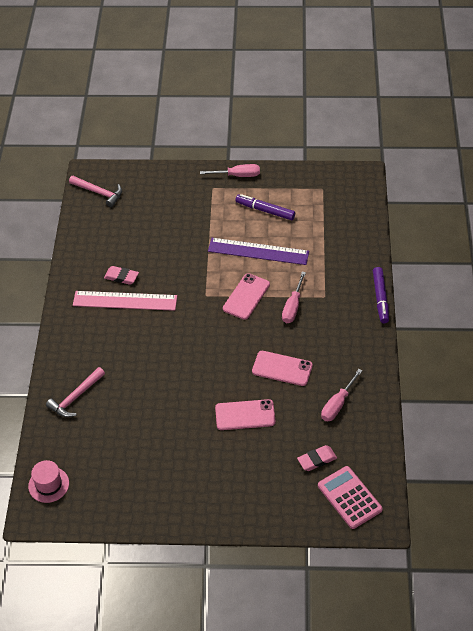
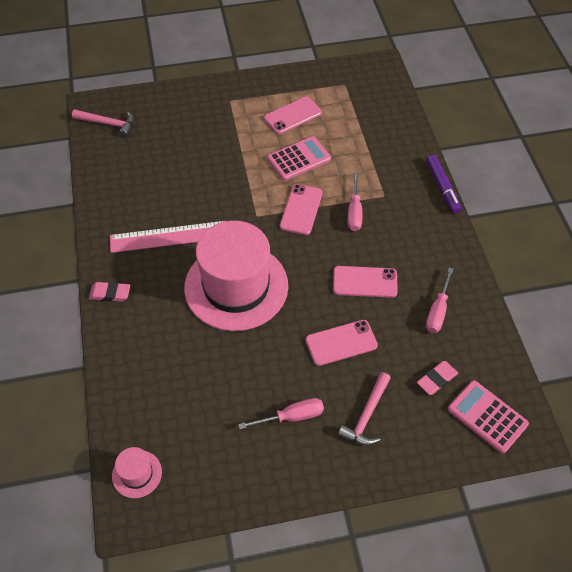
camera: 15 degrees left, 5 degrees up
(75, 397) = (142, 359): pink hammer -> pink hammer (366, 415)
(121, 277) = (157, 211): pink eraser -> pink eraser (110, 293)
(170, 352) = (236, 286): none -> pink hat
(238, 175) = (253, 84): pink screwdriver -> pink screwdriver (292, 416)
(258, 251) = (299, 159): purple ruler -> pink calculator
(265, 210) = (292, 115): purple marker -> pink phone

